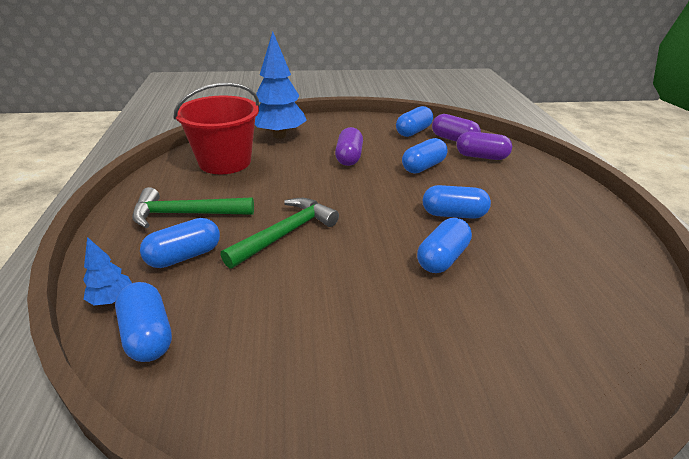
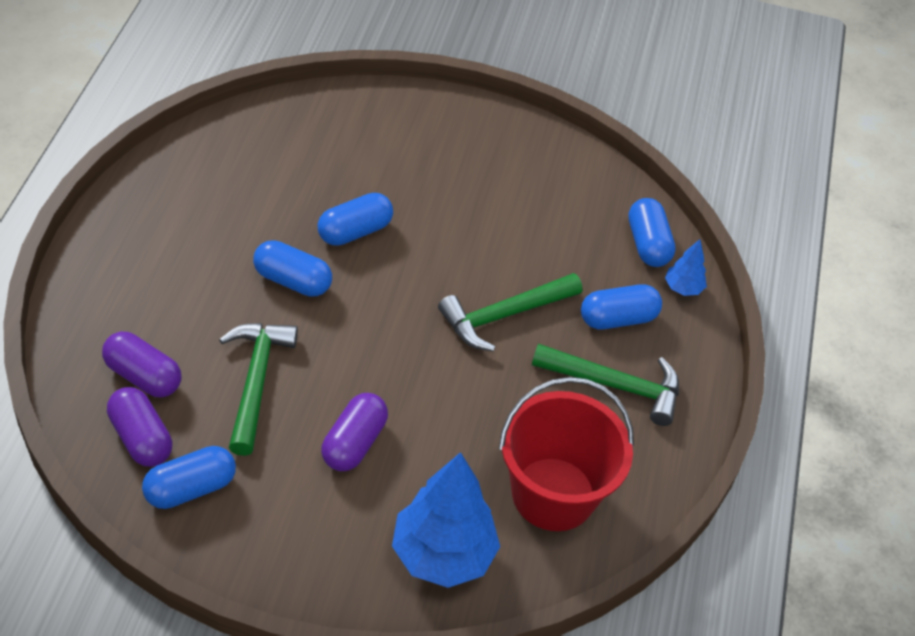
camera: 165 degrees left, 15 degrees up
(423, 167) = (256, 381): blue capsule -> green hammer

